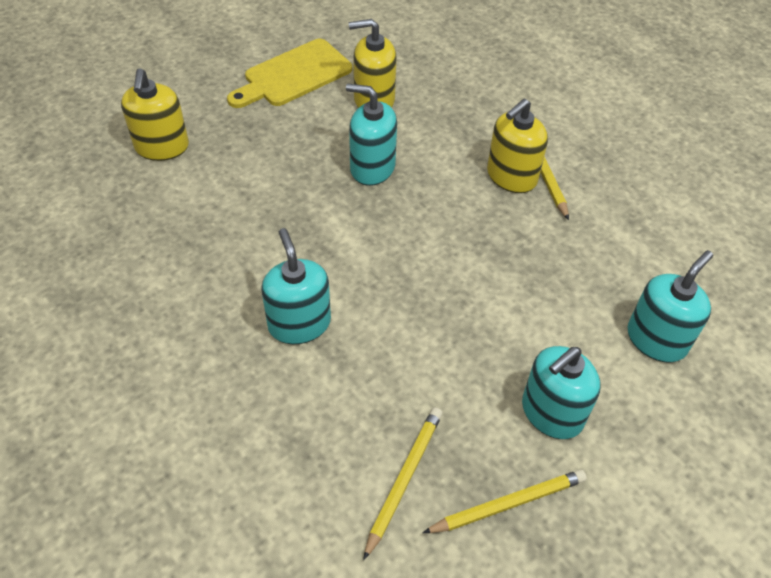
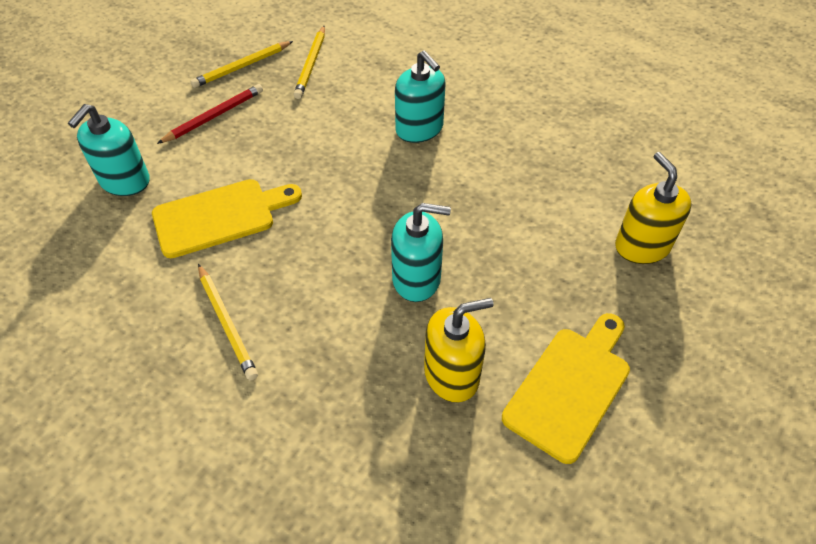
camera: 165 degrees right, 0 degrees up
(511, 176) = (262, 307): yellow soap dispenser -> none
(546, 269) = (220, 216): none -> yellow cutting board
(551, 413) = (214, 116): turquoise soap dispenser -> red pencil

